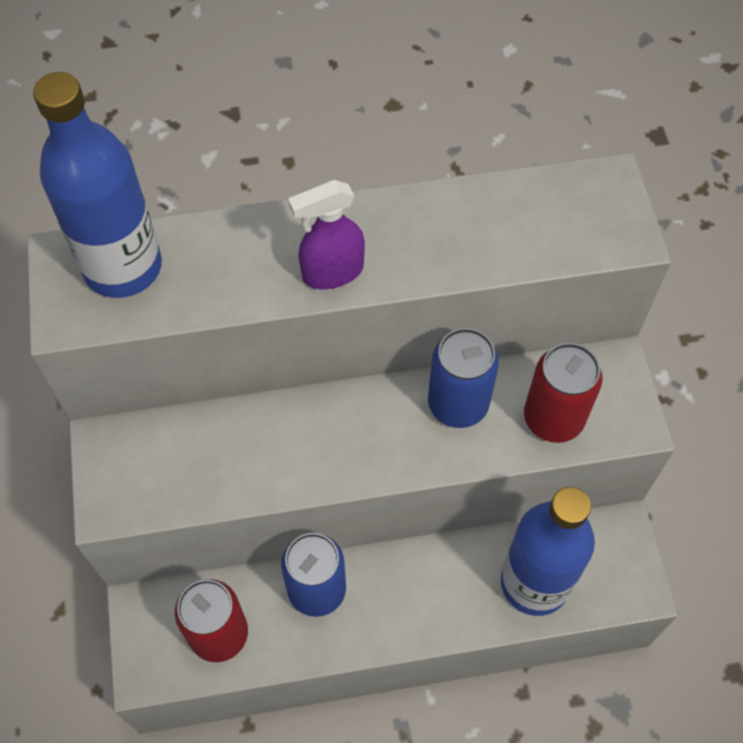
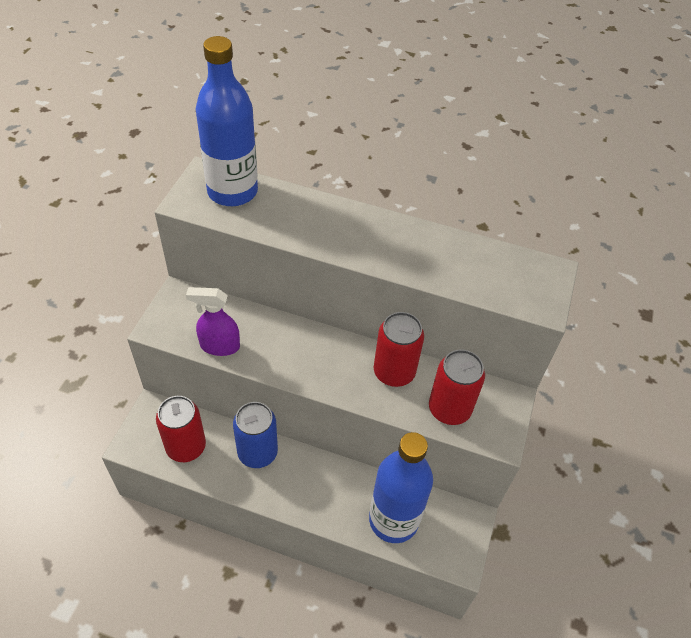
camera: 25 degrees right, 10 degrees down
(332, 272) = (346, 244): purple spray bottle -> purple spray bottle (219, 346)
(458, 404) = (394, 372): blue can -> red can

